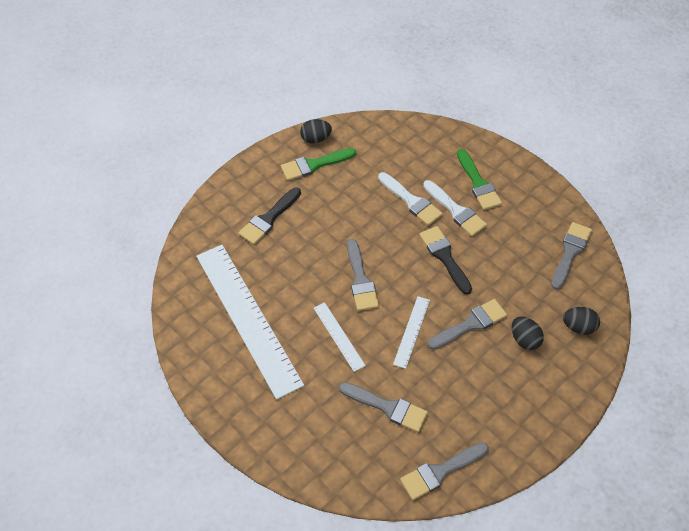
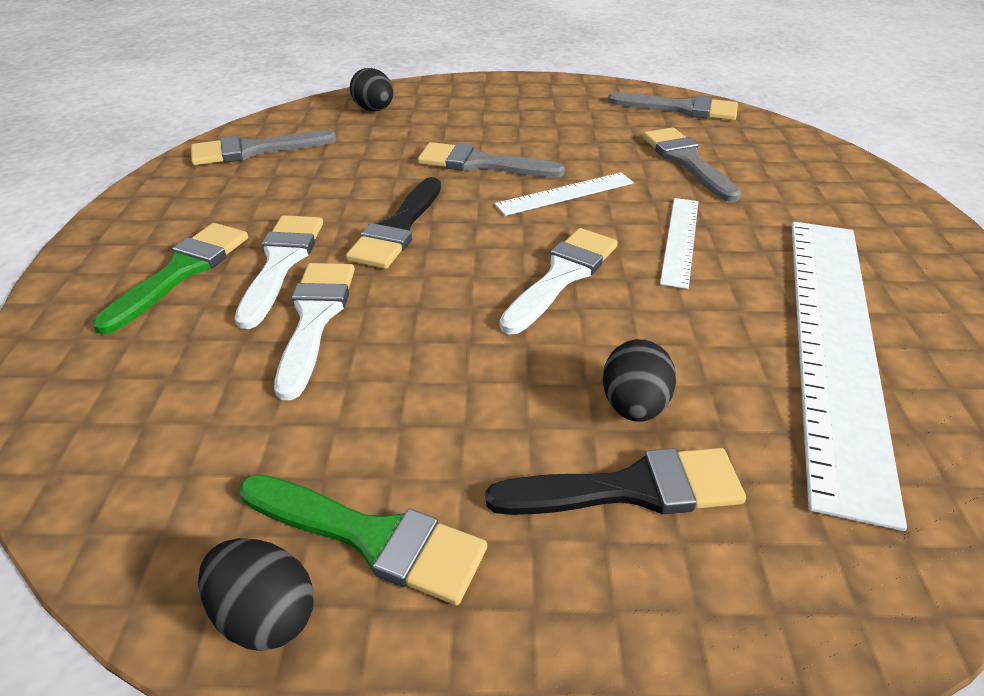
camera: 135 degrees left, 15 degrees down
(360, 280) = (562, 276): grey brush -> white brush
(524, 339) = (444, 128): black egg -> black egg (633, 406)

